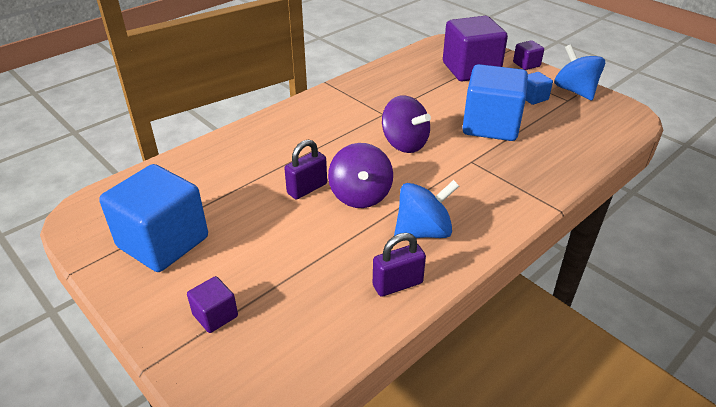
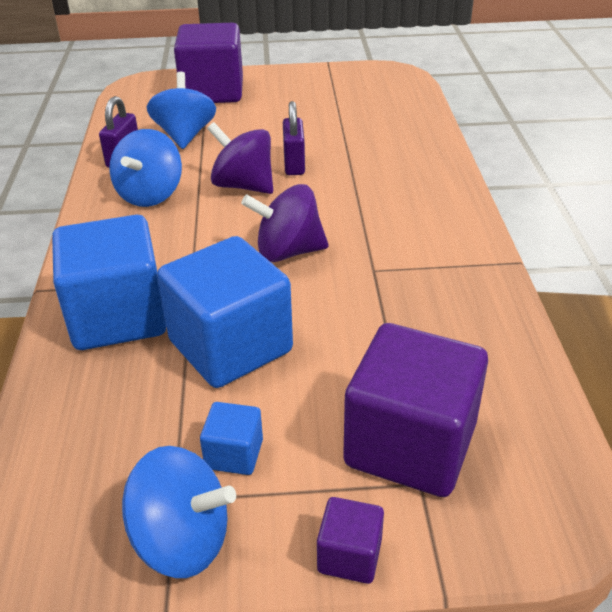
camera: 130 degrees right, 0 degrees up
(163, 242) = (314, 92): blue cube -> blue cube (118, 317)
(215, 315) = (212, 92): purple cube -> purple cube, size x2.21
(323, 273) = (185, 135): none -> blue spinning top

